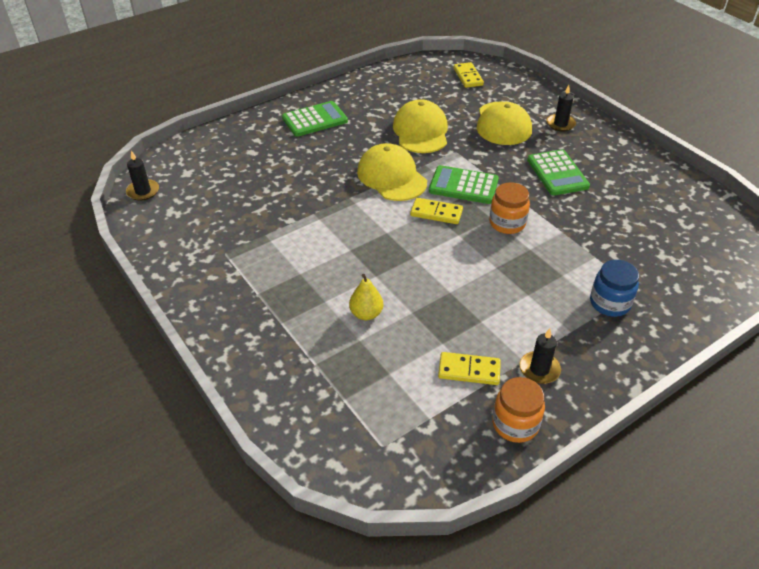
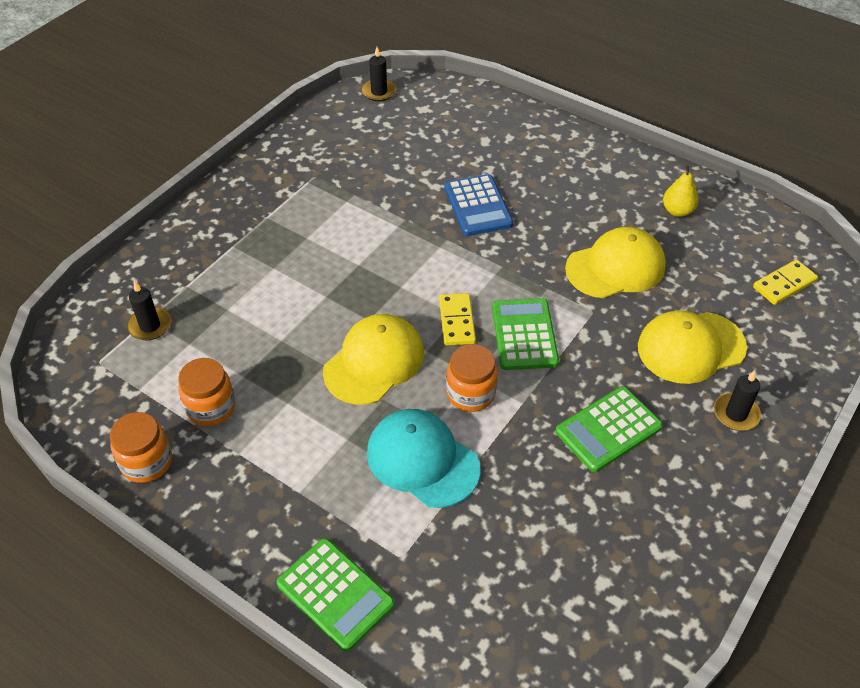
camera: 70 degrees right, 5 degrees up
(315, 120) = (577, 169): green calculator -> green calculator (335, 594)
(323, 174) = (478, 206): none -> blue calculator
(366, 314) = (266, 304): yellow pear -> yellow pear (677, 211)
(391, 177) = (504, 264): yellow cap -> yellow cap (374, 362)
(469, 370) = (211, 407): yellow domino -> orange jar
(539, 369) = (229, 471): black candle -> black candle (150, 326)
(558, 260) = (422, 460): none -> turquoise cap
(609, 303) = (363, 527): blue jar -> none

